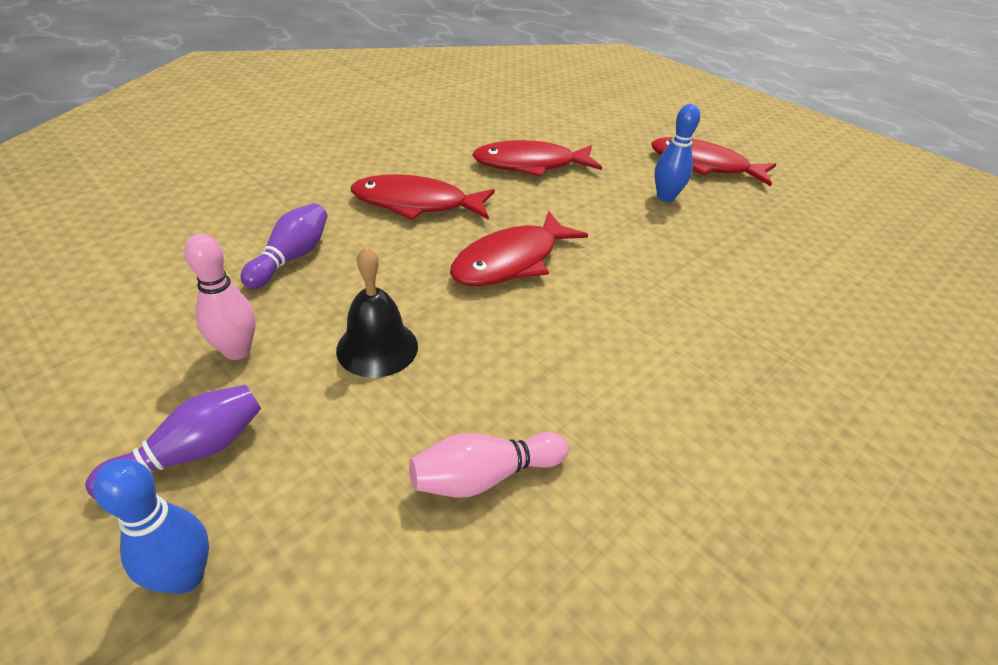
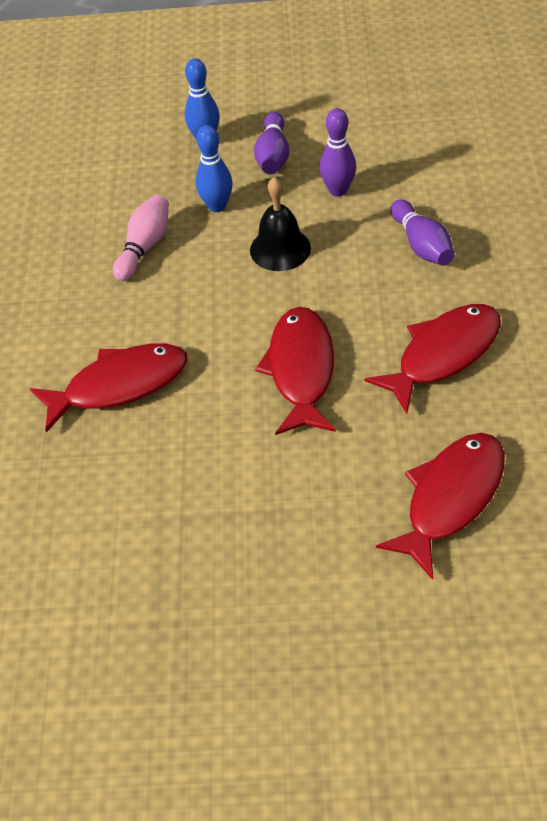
camera: 140 degrees right, 10 degrees up
(237, 351) = (338, 190): pink bowling pin -> purple bowling pin
(665, 197) = (283, 579): blue bowling pin -> blue bowling pin (217, 206)
(704, 165) = (306, 699): red fish -> red fish (119, 385)

